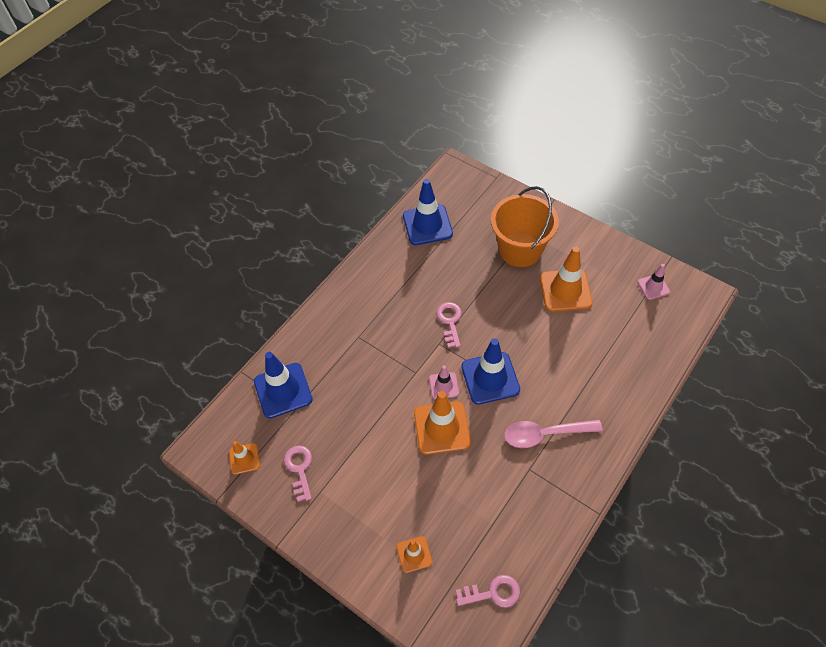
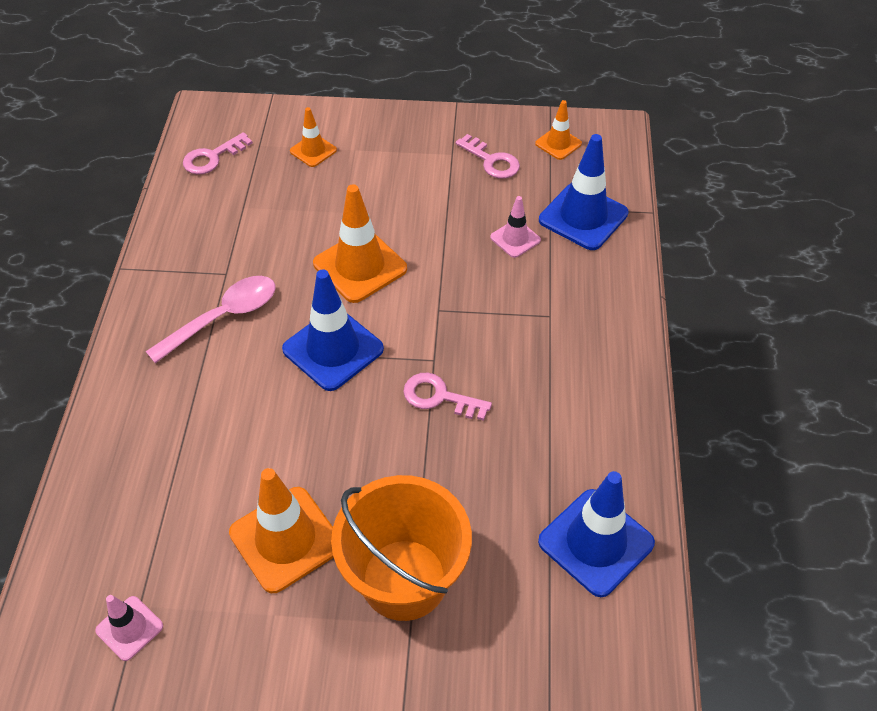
camera: 145 degrees right, 5 degrees down
(444, 386) = (389, 312): pink traffic cone -> pink traffic cone (515, 239)
(450, 321) = (439, 397): pink key -> pink key turned 150 degrees clockwise

